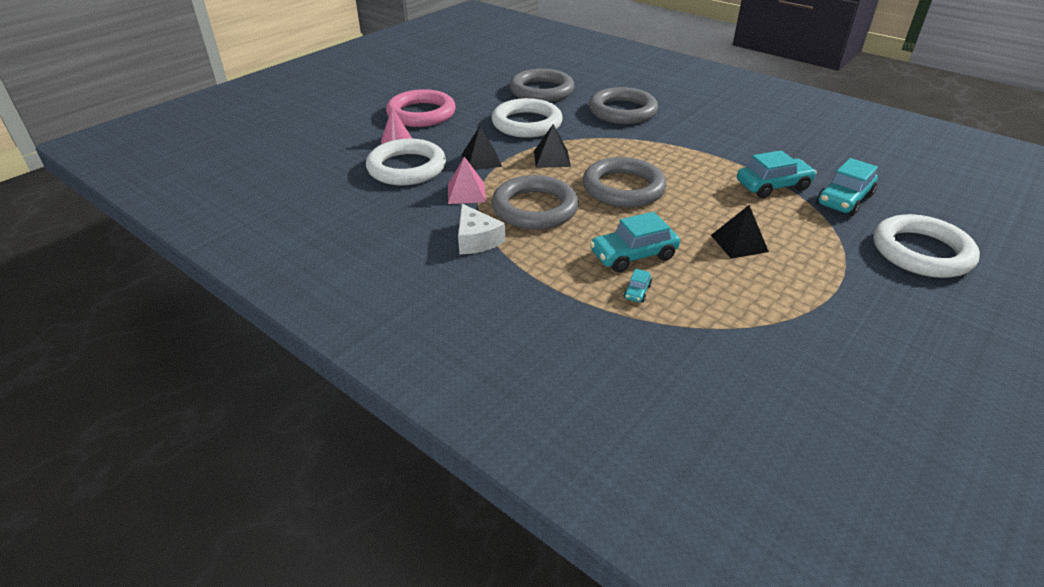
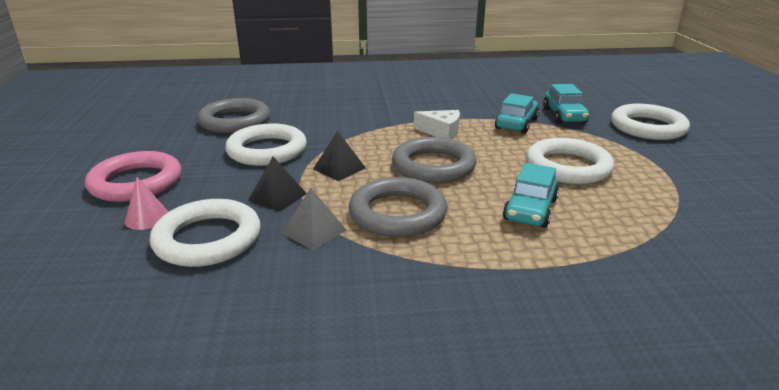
camera: 45 degrees left, 10 degrees down
(466, 193) = (314, 231): pink pyramid -> grey pyramid
(476, 240) = (398, 267): white cheese -> white cheese (441, 132)
(622, 111) = (332, 113): grey ring -> none
(637, 292) = (581, 234): turquoise car -> none
(739, 243) = (568, 167): black pyramid -> white ring

